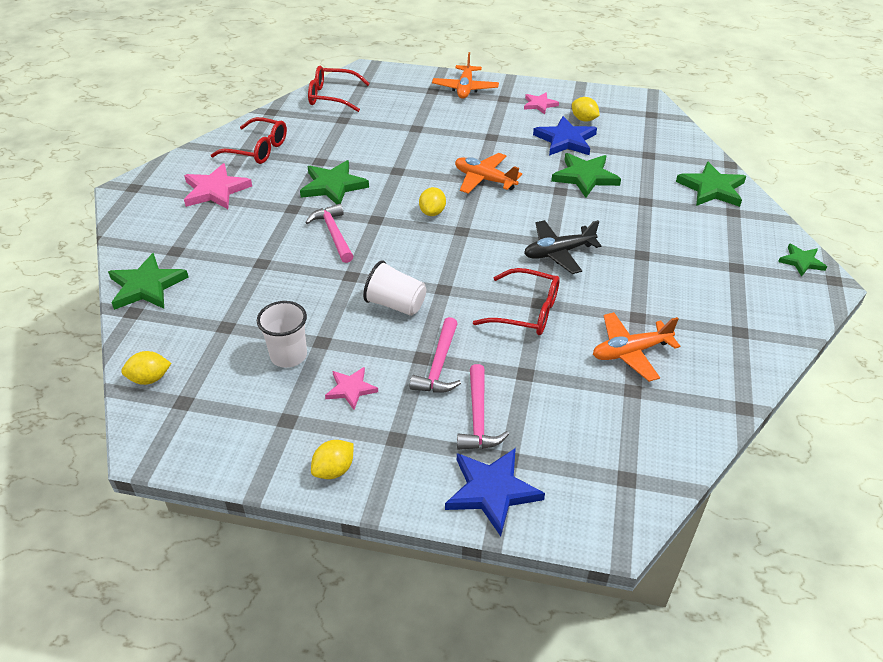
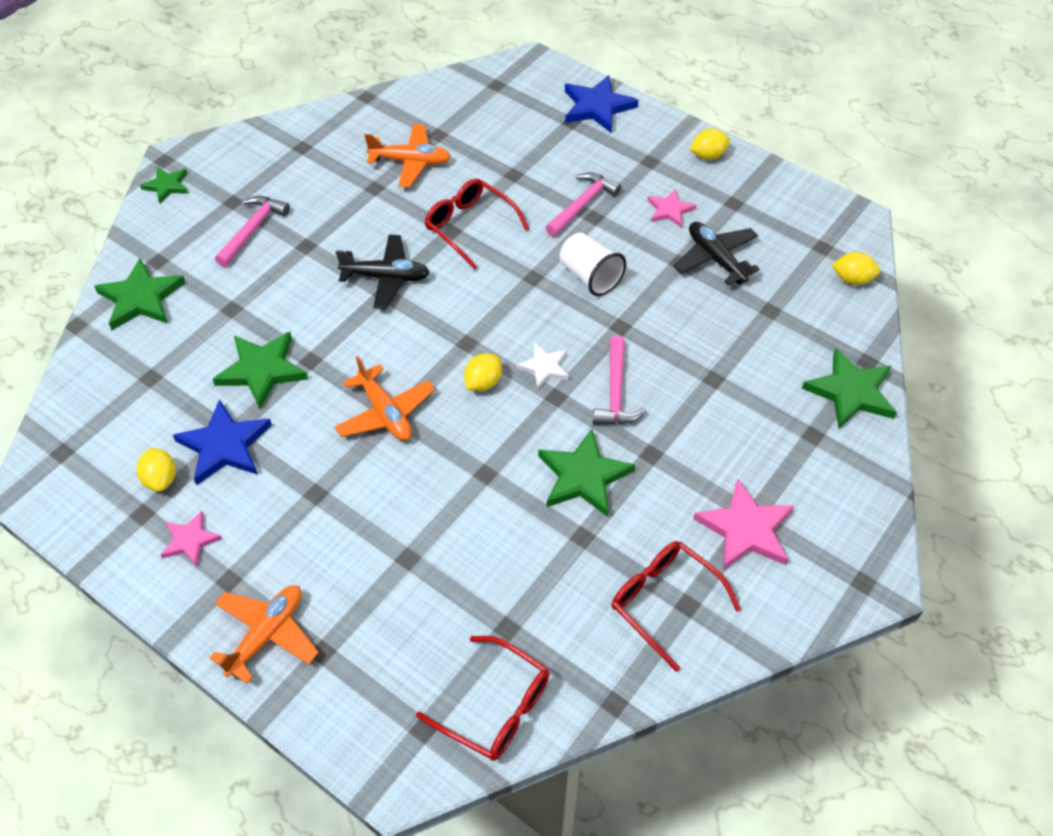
camera: 155 degrees left, 10 degrees up
(288, 356) = (715, 258): white cup -> black plane
(394, 233) = (544, 367): none -> white star
(478, 417) = (575, 155): pink hammer -> pink hammer (252, 230)

